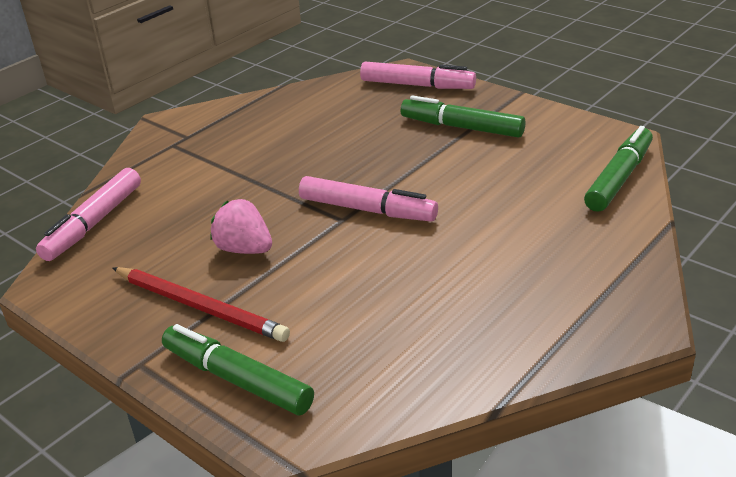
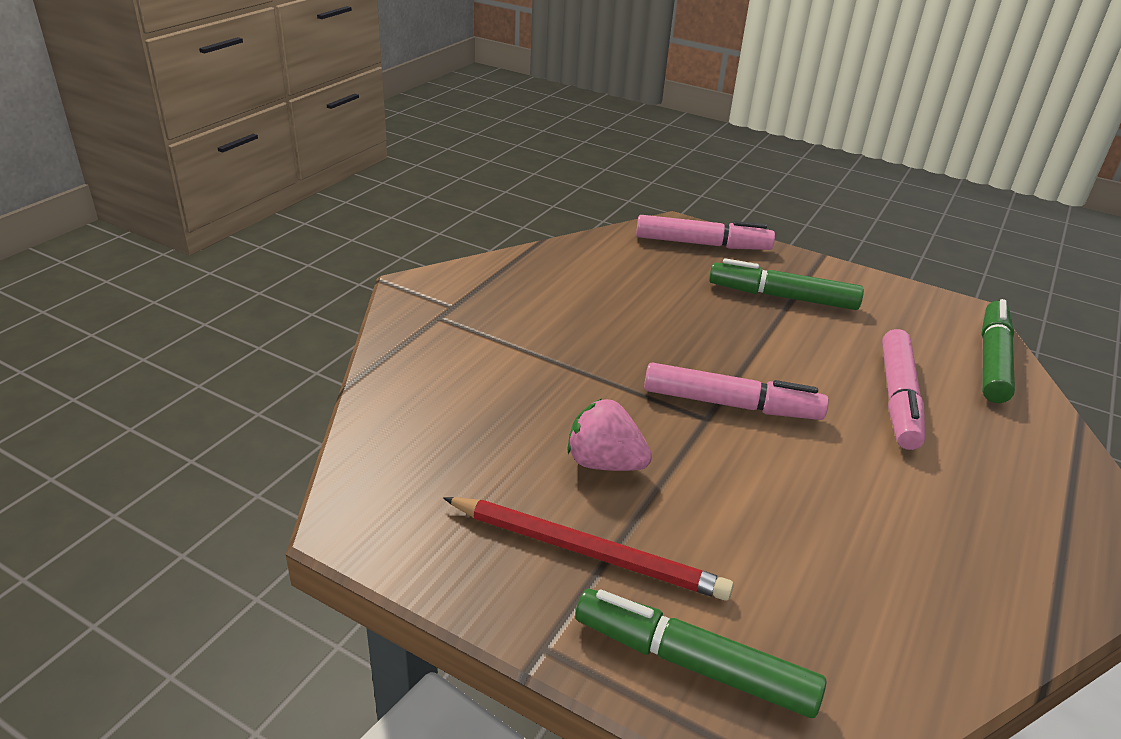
camera: 15 degrees left, 0 degrees up
(94, 223) = (381, 429): pink marker -> pink marker (898, 398)

